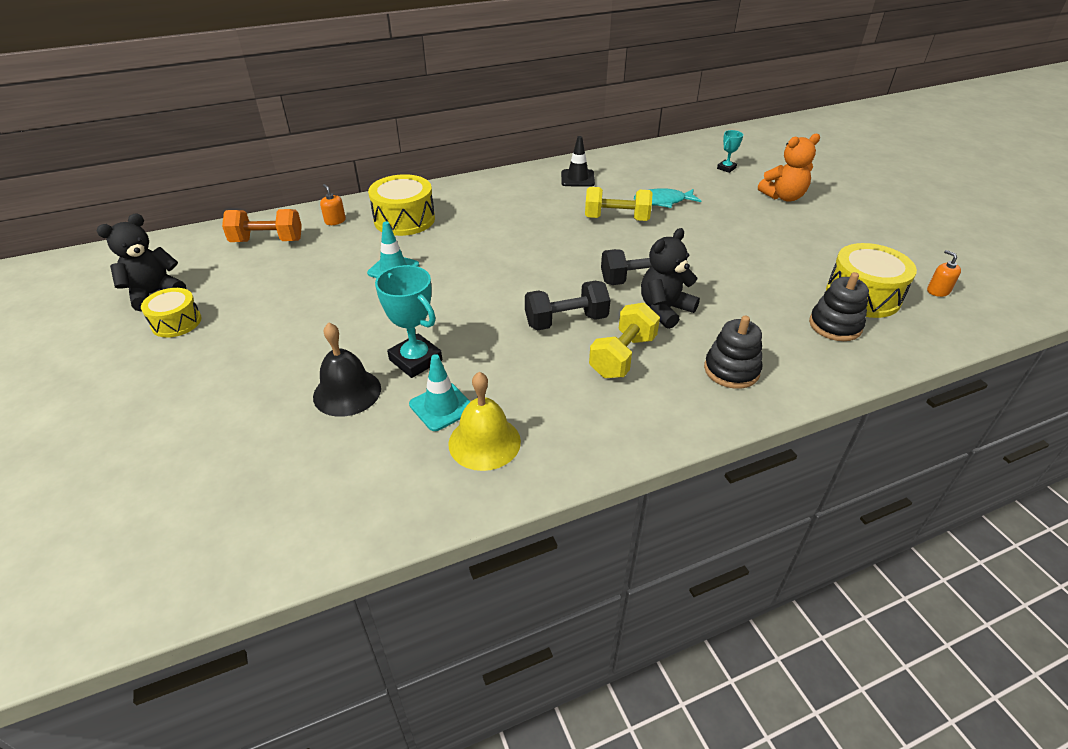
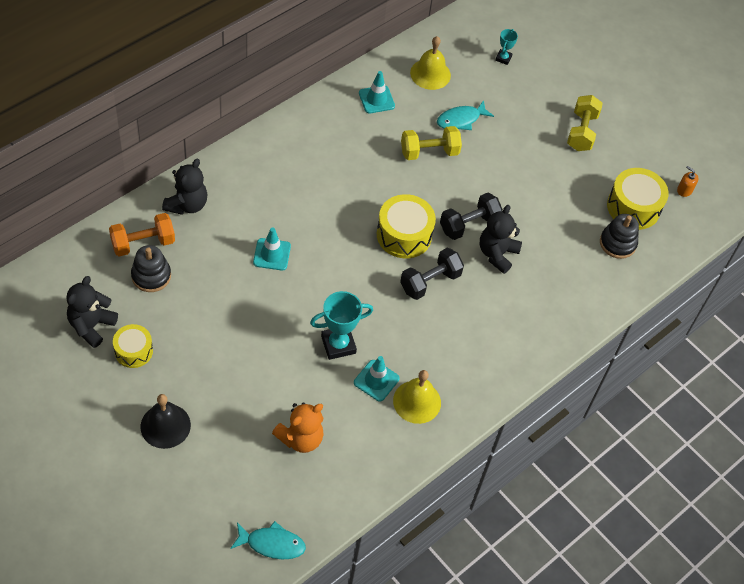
camera: 25 degrees left, 15 degrees up
(152, 584) = (272, 544): none -> turquoise fish
(335, 221) = (187, 204): orange soap dispenser -> black teddy bear
(347, 392) = (305, 384): black bell -> black bell (165, 425)
(404, 219) = (248, 190): yellow drum -> yellow drum (404, 235)
(415, 360) = (338, 344): turquoise trophy -> turquoise trophy turned 45 degrees counterclockwise
(577, 178) = (376, 99): black traffic cone -> turquoise traffic cone
(623, 356) = (481, 307): yellow dumbbell -> yellow dumbbell (581, 132)
(643, 169) = (430, 74): none -> yellow bell
(731, 370) = (556, 303): black stacking toy -> black stacking toy (151, 276)
(783, 197) = (559, 93): orange teddy bear -> orange teddy bear (300, 438)

